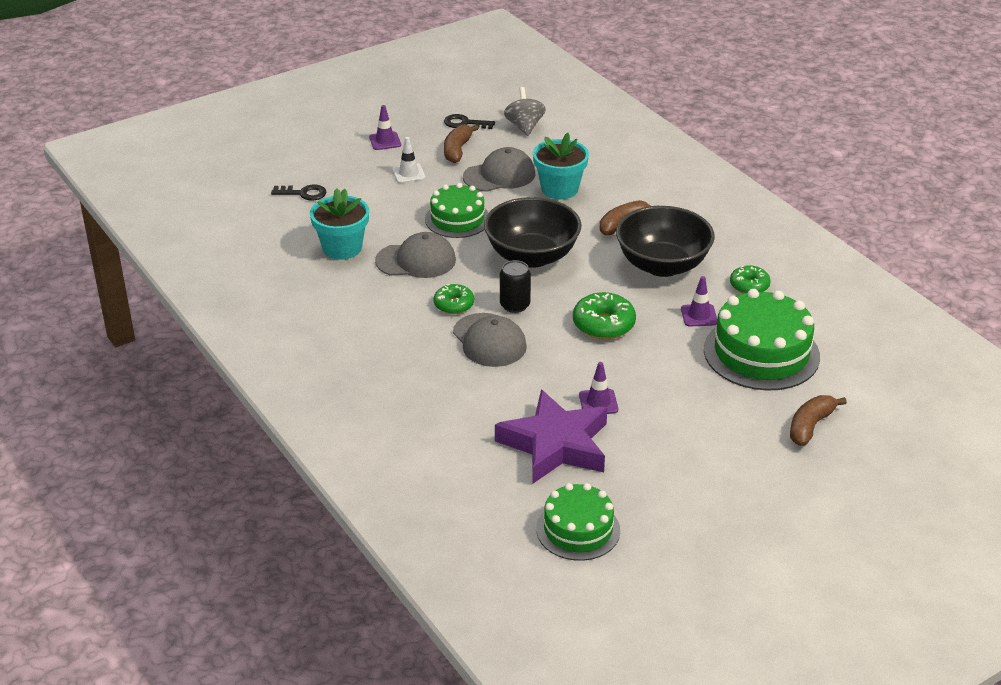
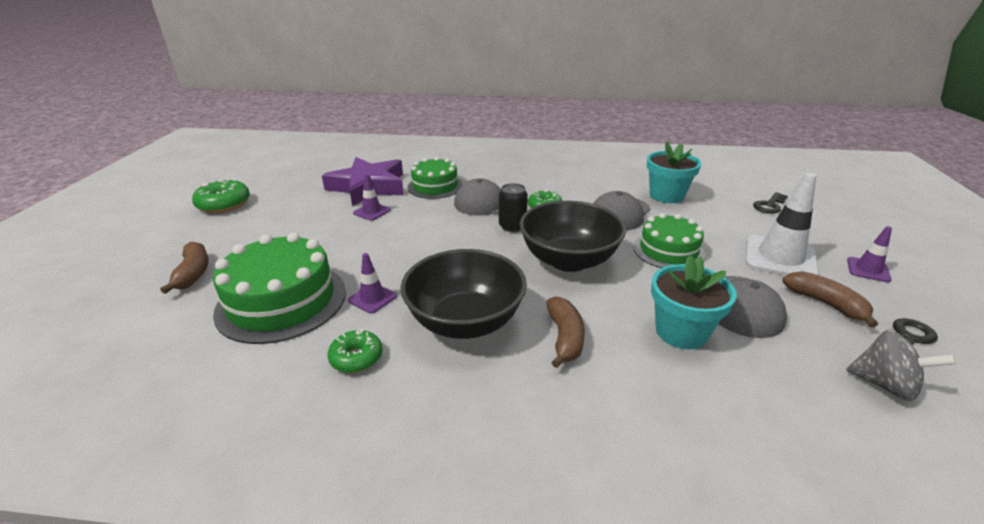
camera: 130 degrees right, 5 degrees down
(408, 174) = (780, 258): white traffic cone -> white traffic cone, size x1.91
(578, 529) = (310, 170): green cake -> green cake (435, 186)
(603, 324) = (436, 249): green donut -> green donut (224, 204)

